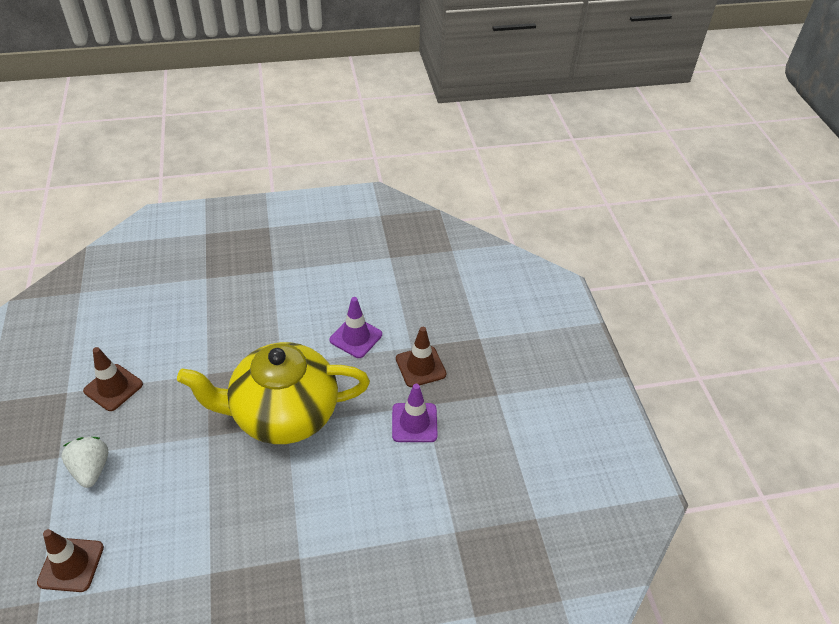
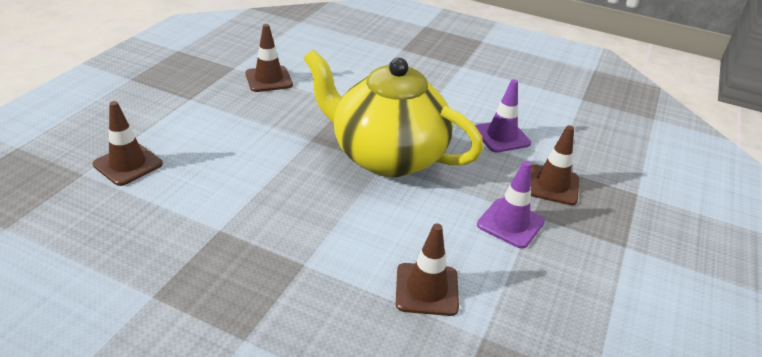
camera: 35 degrees right, 10 degrees down
(91, 469) = (203, 116): white strawberry -> none
(397, 519) = (427, 289): none -> brown traffic cone

